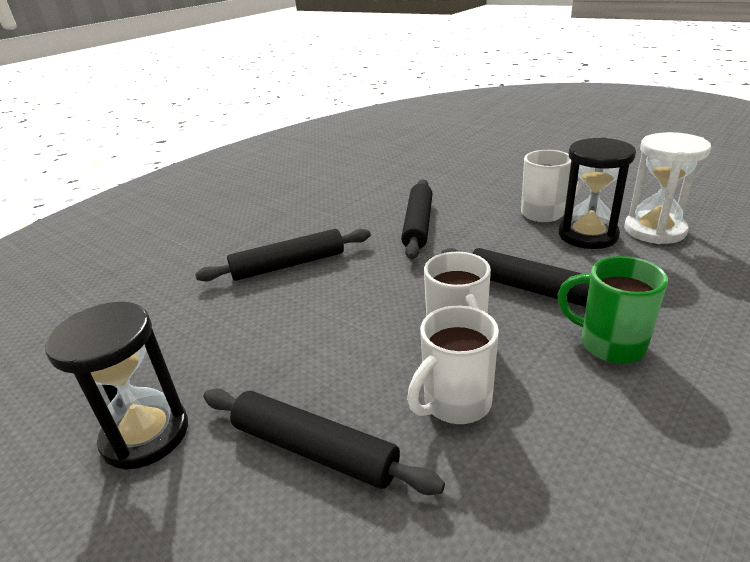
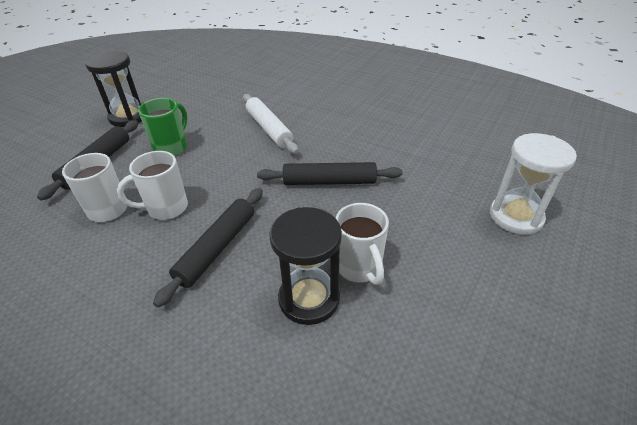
camera: 80 degrees right, 10 degrees up
(289, 265) = (269, 129): black rolling pin -> white rolling pin
(609, 344) = (133, 288): green mug -> green mug (172, 147)
(654, 230) = (320, 365): white hourglass -> white hourglass (515, 216)

